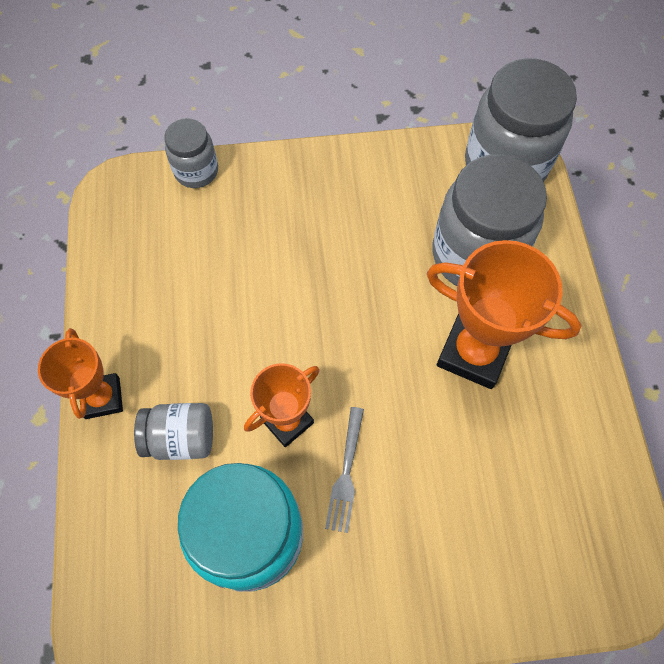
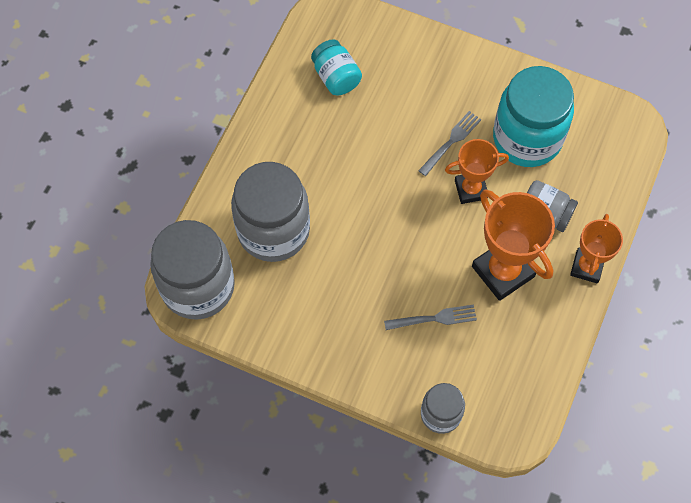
camera: 150 degrees left, 0 degrees up
(251, 253) = (433, 319): none -> grey fork
(474, 352) = (323, 168): orange trophy -> orange trophy (503, 271)
(545, 483) = (336, 77): none -> turquoise jar

